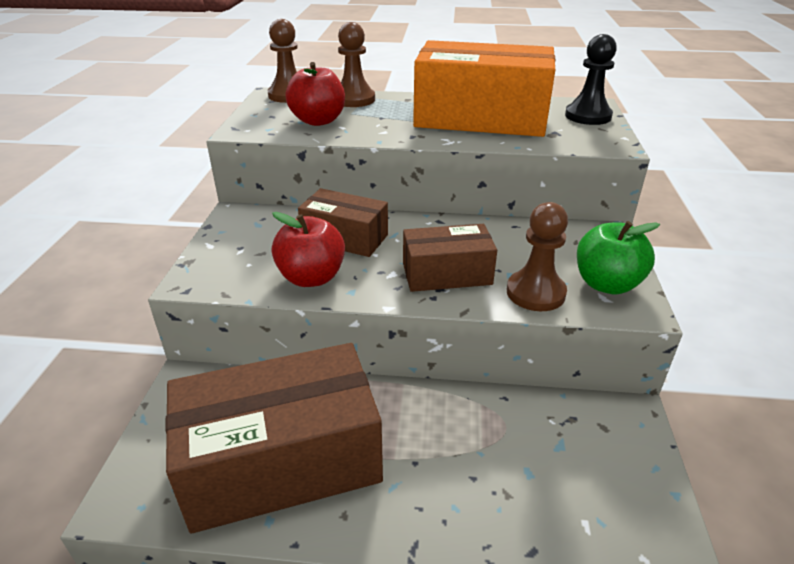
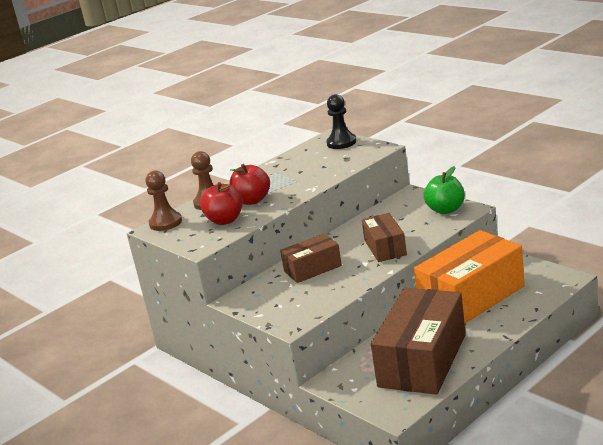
camera: 45 degrees left, 10 degrees down
(311, 277) = (337, 287): red apple -> red apple (252, 200)
(447, 274) = (385, 248): brown box -> brown box turned 45 degrees counterclockwise
(480, 118) = (298, 171): orange box -> orange box (471, 297)
(535, 293) = (429, 229): brown pawn -> none

